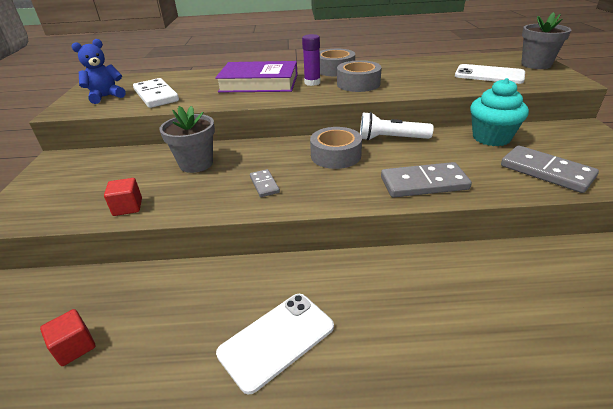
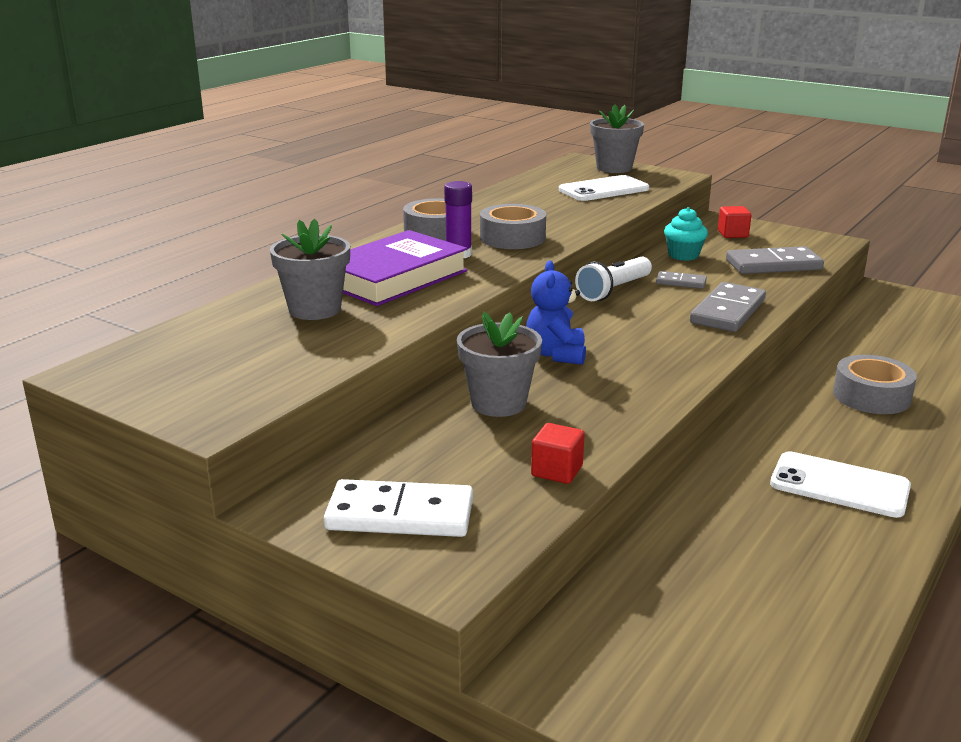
camera: 55 degrees left, 10 degrees down
(75, 347) = (744, 609): red cube -> red cube (732, 234)
(106, 97) = (215, 379): blue teddy bear -> blue teddy bear (556, 354)
(156, 95) = (299, 344): white domino -> white domino (400, 514)
(199, 85) = (315, 309): none -> grey flower pot
(264, 184) = (621, 379): grey domino -> grey domino (681, 282)
(276, 340) = (839, 485): white phone -> white phone turned 60 degrees counterclockwise
(335, 155) = (608, 326): grey tape -> grey tape (871, 396)
(491, 138) = (683, 255): turquoise cupcake -> turquoise cupcake, size x0.66

